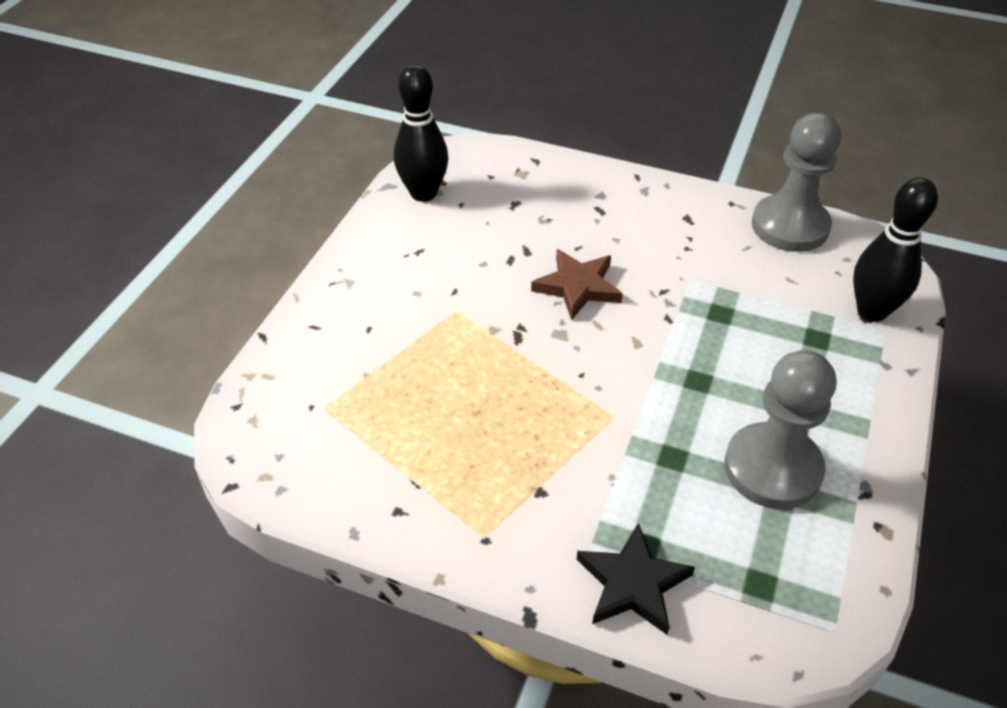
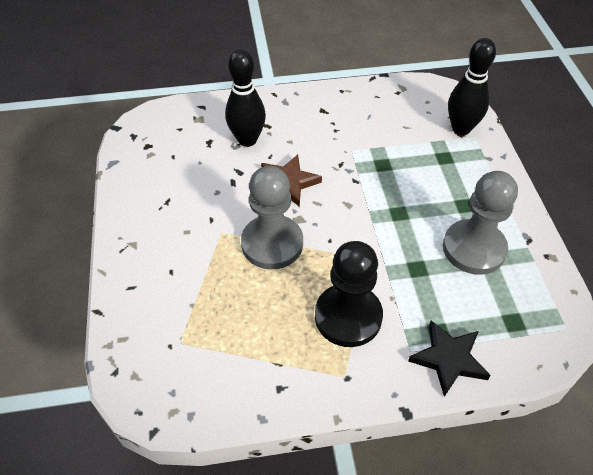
camera: 30 degrees left, 5 degrees up
(423, 193) = (141, 158): black bowling pin -> black bowling pin (247, 140)
(538, 472) = (348, 316): none -> black pawn
(790, 226) = (384, 93): grey pawn -> grey pawn (272, 244)

